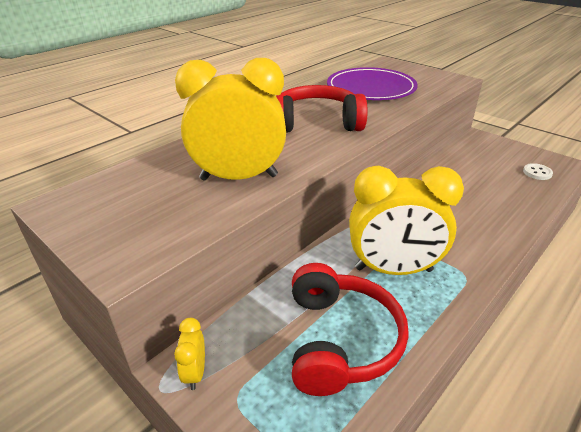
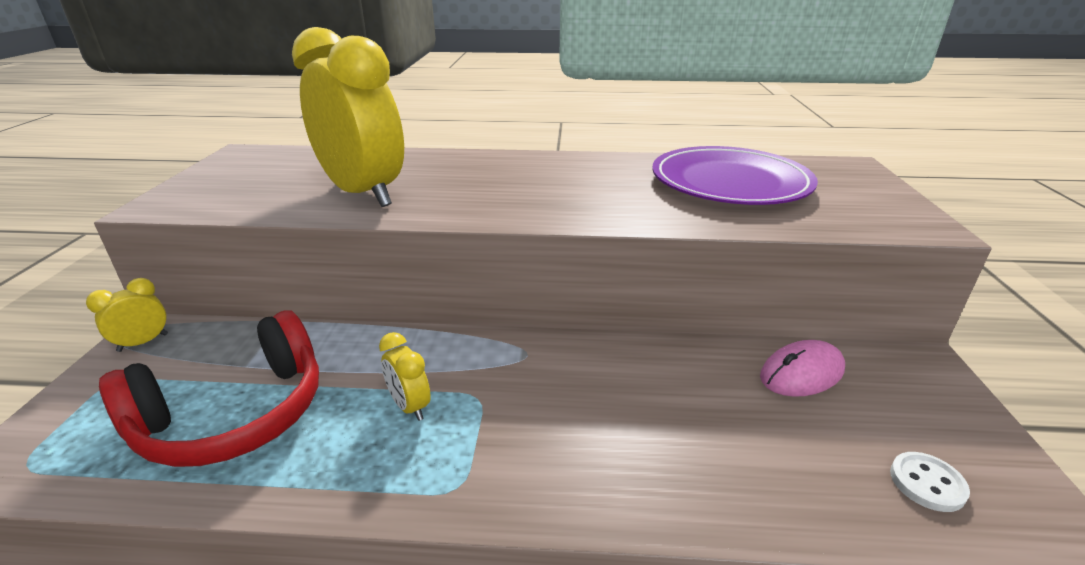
camera: 50 degrees right, 5 degrees down
(317, 123) = (557, 186): red headphones -> none
(393, 269) = (409, 406): yellow clock -> yellow clock, size x0.42
(463, 161) = (801, 373): none -> pink mouse

